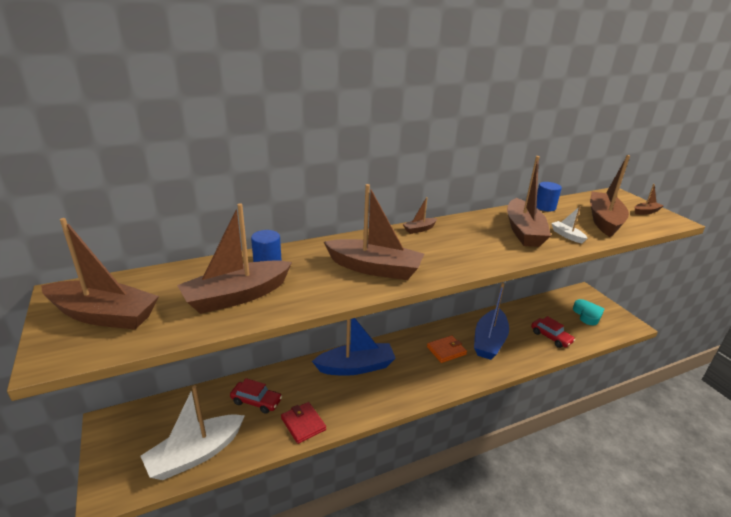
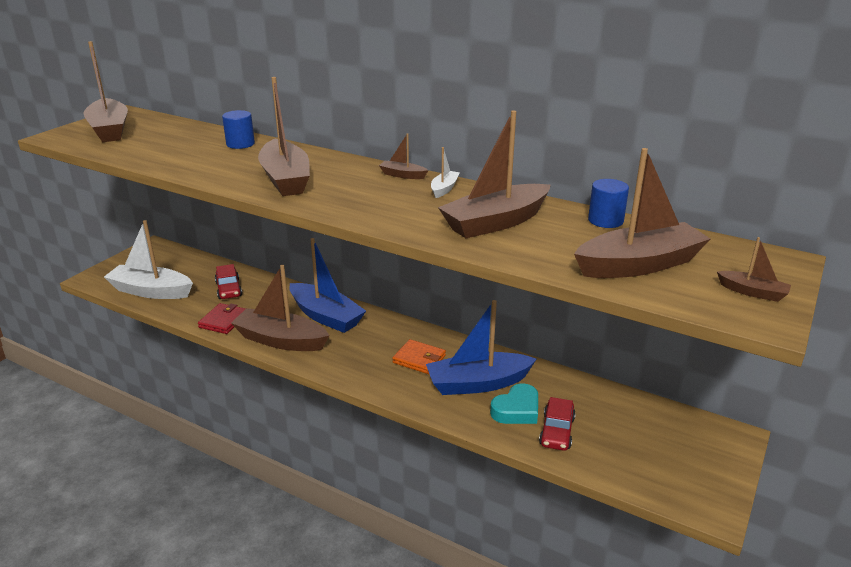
camera: 55 degrees right, 0 degrees up
(237, 296) = (176, 152): brown boat -> brown boat (281, 340)
(567, 236) = (532, 249): white boat -> white boat (444, 189)
(587, 315) = (668, 454): turquoise heart -> turquoise heart (516, 410)

